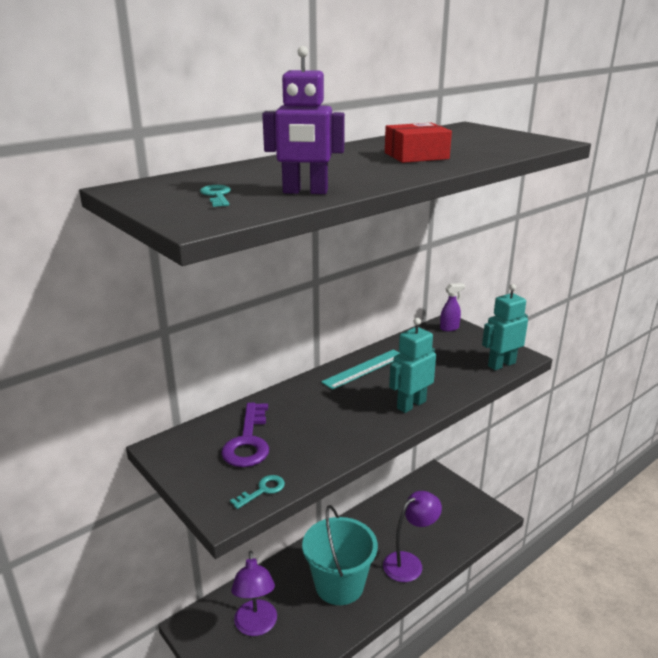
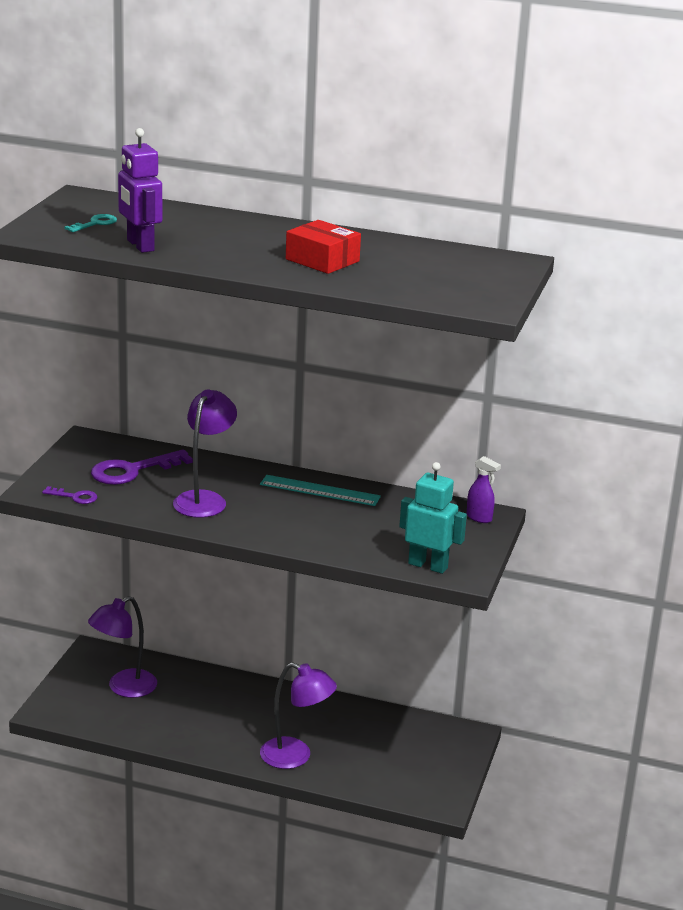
camera: 55 degrees right, 0 degrees up
(262, 490) = (75, 497): turquoise key -> purple key
(332, 421) = (204, 499): none -> purple lamp
(339, 585) = (219, 719): turquoise bucket -> none
(411, 405) = (279, 531): turquoise robot -> none

